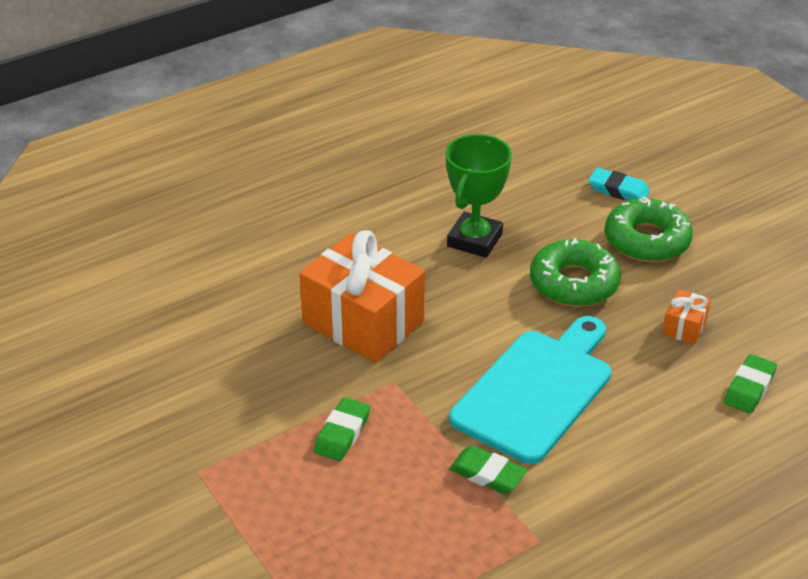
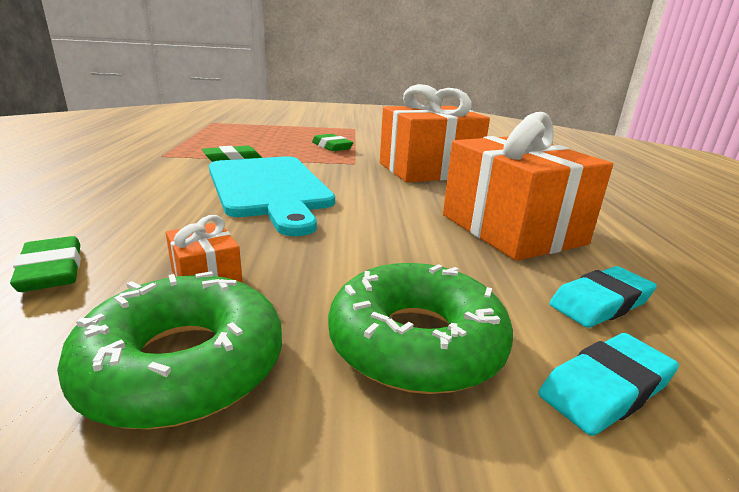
camera: 120 degrees right, 15 degrees down
(474, 240) = (511, 229): green trophy -> orange gift
(546, 196) = (600, 303): none -> turquoise eraser
(574, 283) = (381, 249): green donut -> green donut (183, 365)

